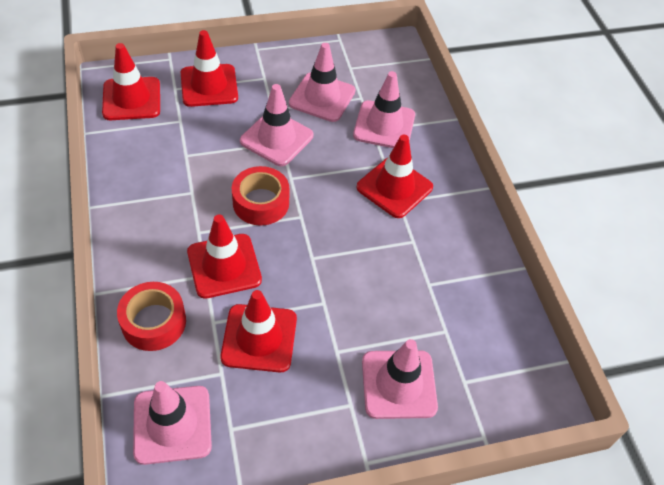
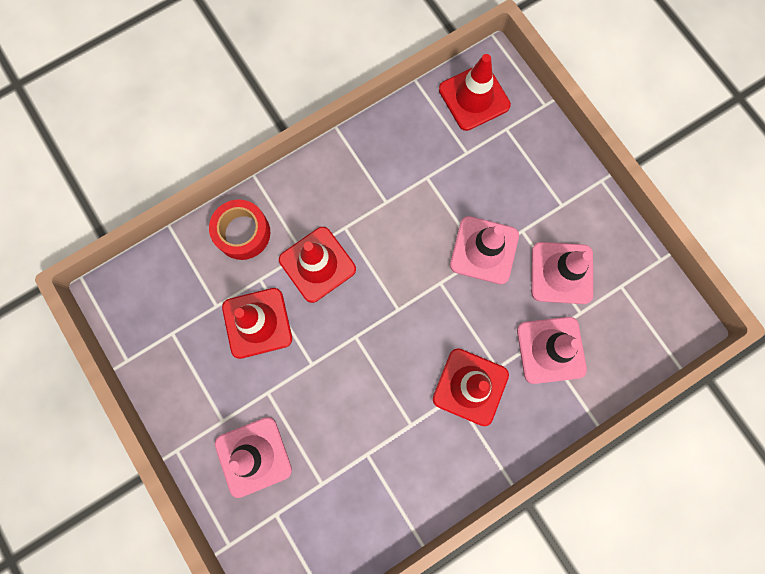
camera: 75 degrees right, 25 degrees up
(172, 424) = (161, 288): pink traffic cone -> none
(209, 86) = (525, 158): red traffic cone -> none
(261, 202) = (399, 267): red tape -> none

